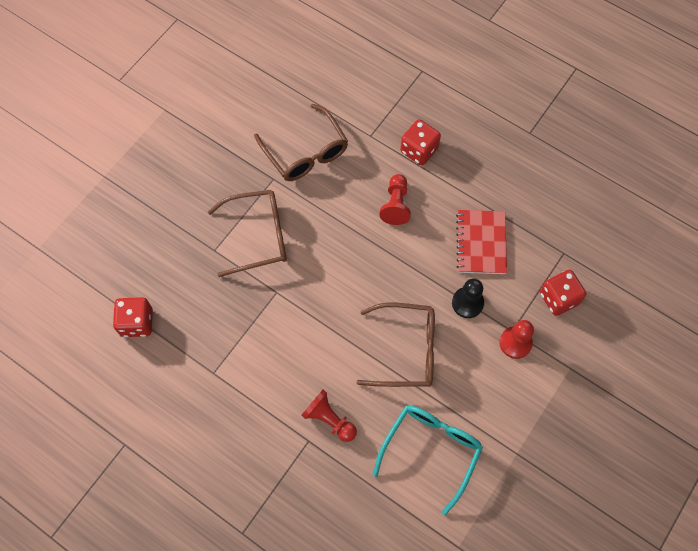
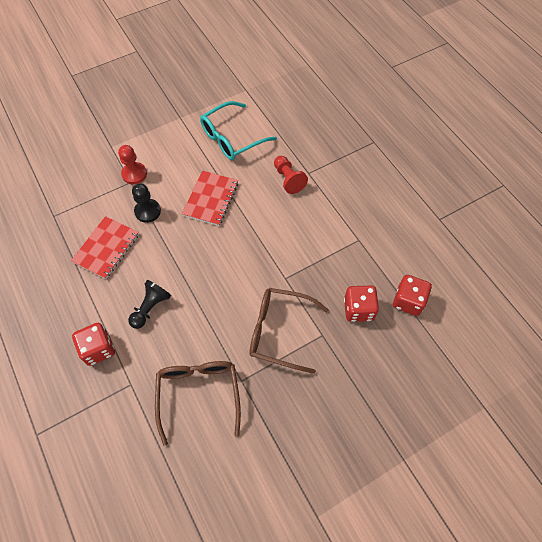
camera: 155 degrees left, 5 degrees down
(395, 205) = (150, 308): red pawn -> black pawn
(406, 350) = (211, 199): brown glasses -> red notebook
(558, 298) = (83, 188): red dice -> red dice (358, 309)

